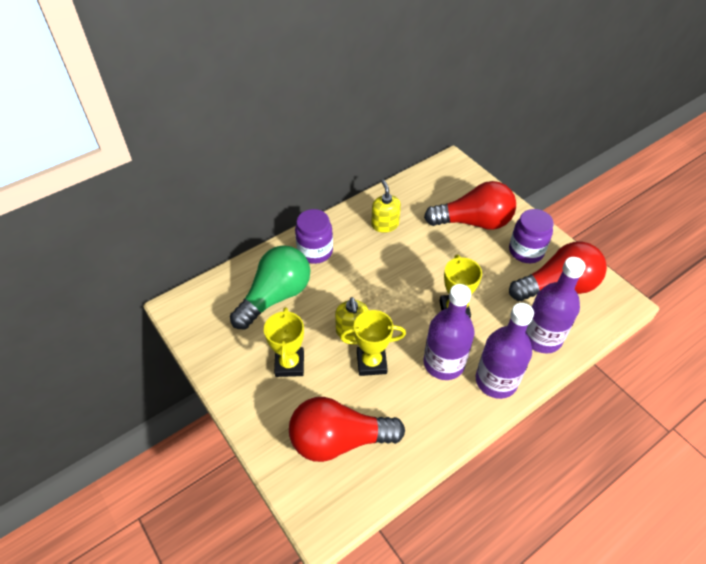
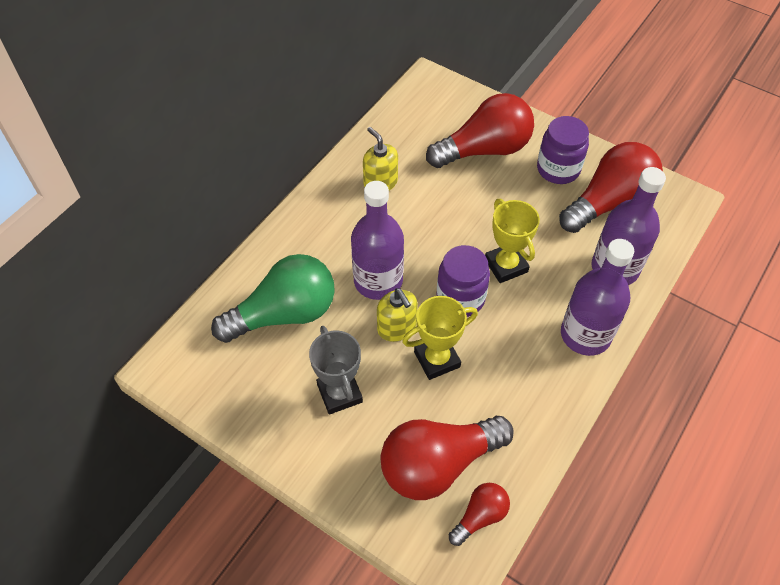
camera: 20 degrees left, 5 degrees up
(276, 296) = (284, 314): green light bulb -> green light bulb turned 45 degrees clockwise
(289, 364) = (339, 393): yellow trophy -> grey trophy
(315, 251) = (308, 241): purple jar -> purple jar (460, 298)
(354, 490) = (480, 516): none -> red light bulb
(443, 363) = (519, 333): purple bottle -> purple bottle (378, 281)

